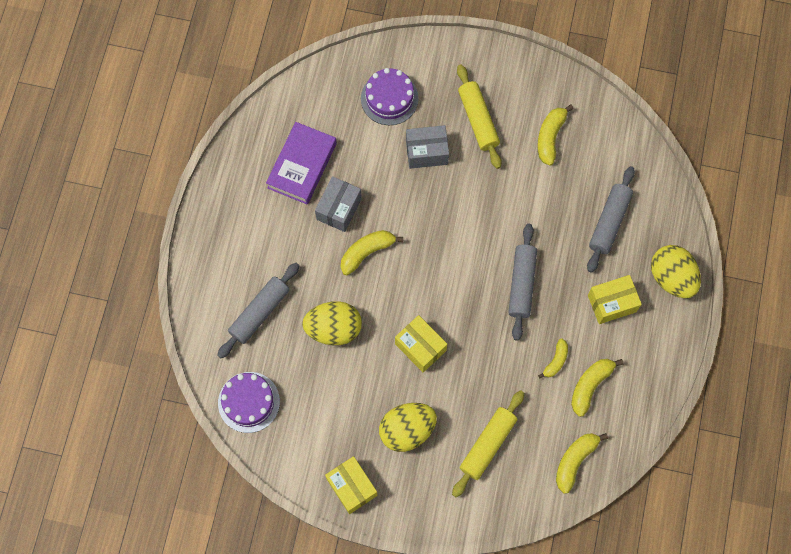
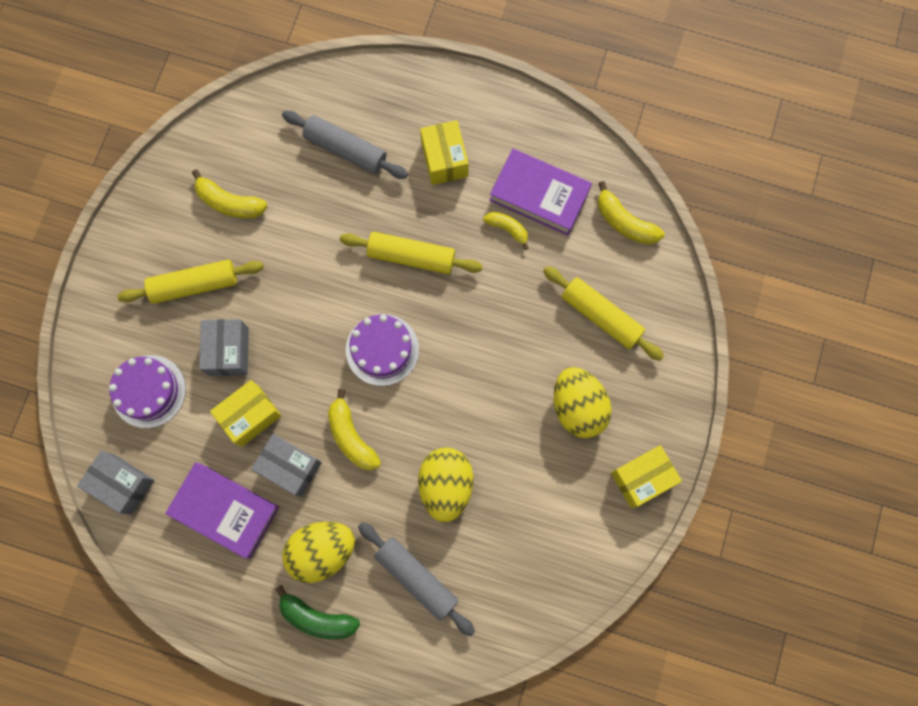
camera: 85 degrees left, 5 degrees up
(226, 242) = (317, 617): none -> green banana
(249, 402) = (530, 598): purple cake -> purple cake (382, 349)
(316, 90) = (122, 484): none -> grey box
(420, 347) = (478, 382): yellow box -> yellow box (250, 416)
(522, 284) = (411, 256): grey rolling pin -> yellow rolling pin
(590, 385) = (539, 195): yellow banana -> purple book
(671, 278) = (420, 91): yellow egg -> yellow egg (322, 550)

